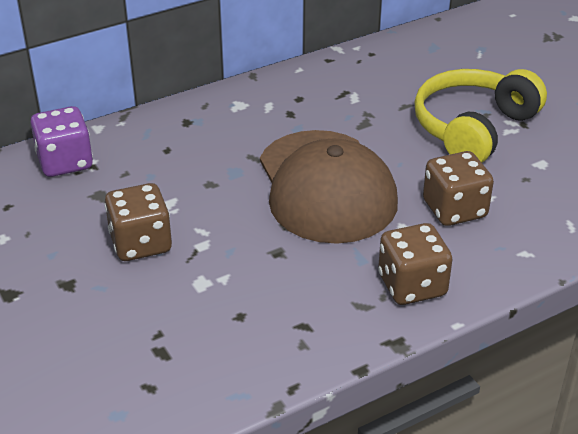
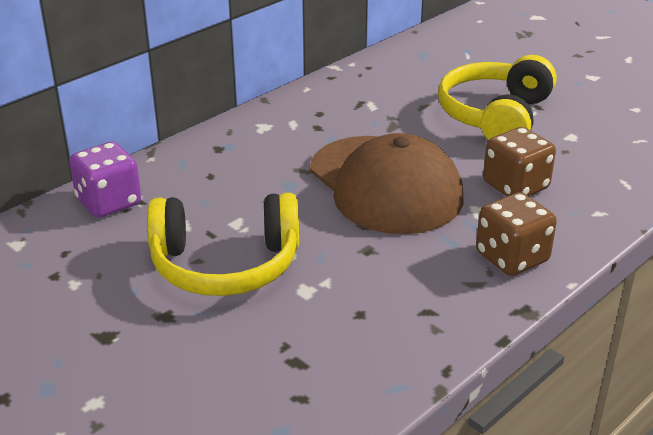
camera: 15 degrees left, 5 degrees down
(141, 243) = (225, 264): brown dice -> yellow headphones

